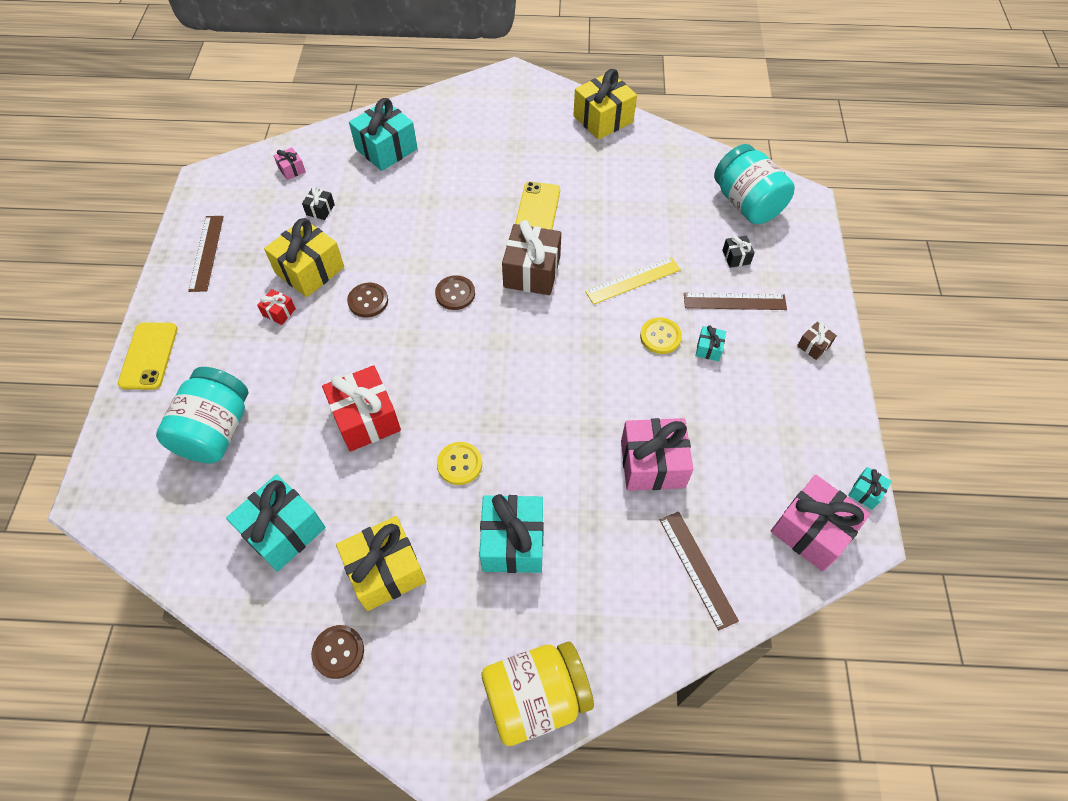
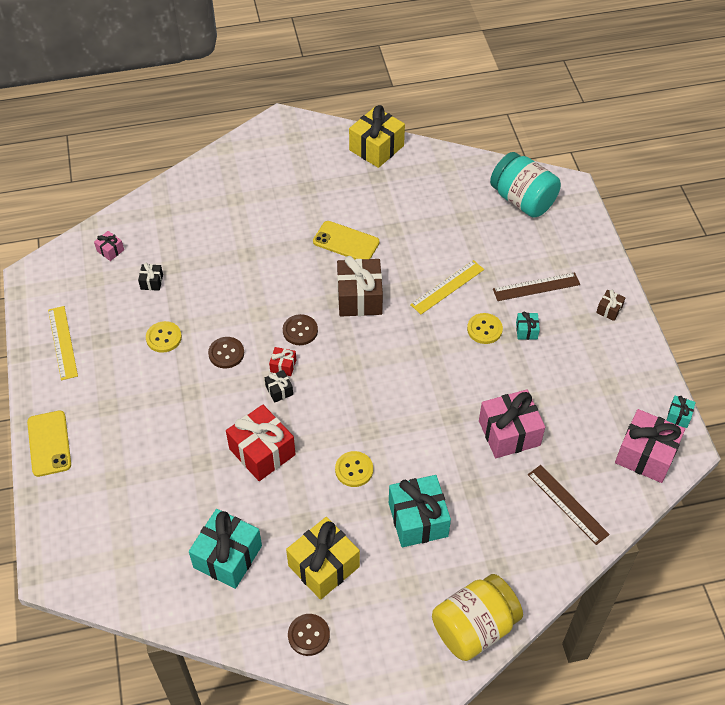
camera: 15 degrees left, 5 degrees down
(206, 253) = (62, 342): brown ruler -> yellow ruler
(216, 430) = (136, 491): turquoise jar -> none
(279, 312) = (151, 380): red gift -> red gift (283, 366)
(310, 270) = (164, 338): yellow gift -> yellow button
(386, 149) = (191, 214): turquoise gift -> none
(537, 210) = (346, 242): yellow phone -> yellow phone turned 60 degrees counterclockwise
(736, 257) = (526, 249): black gift -> black gift (279, 390)

